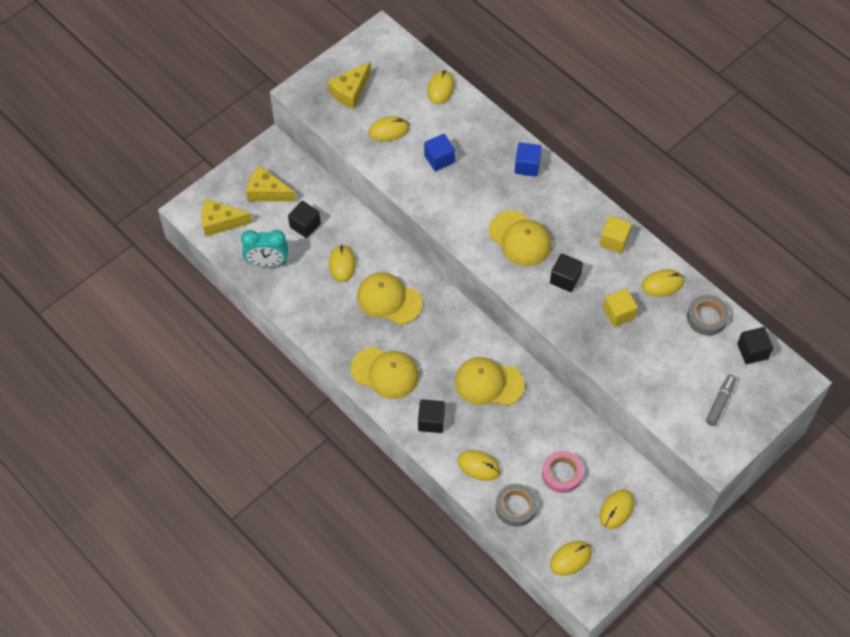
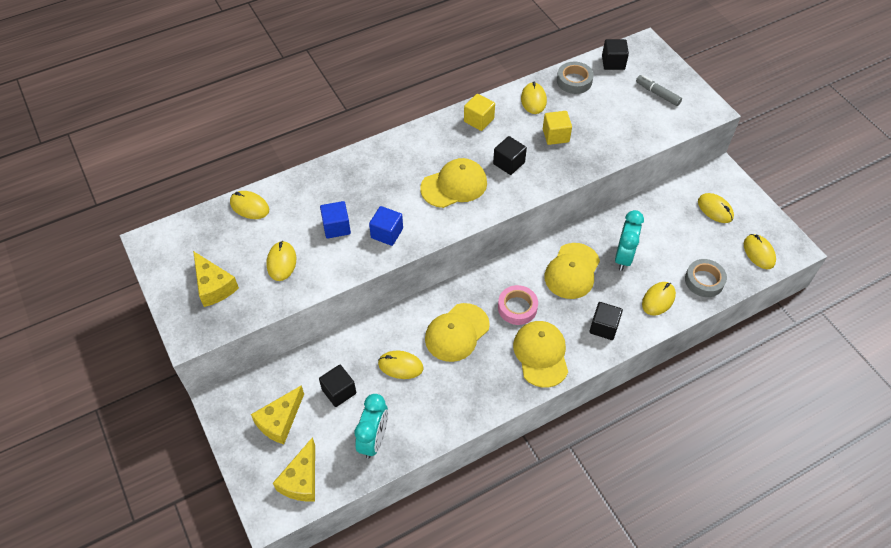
camera: 75 degrees left, 5 degrees down
(385, 373) = (541, 354): yellow cap -> yellow cap turned 45 degrees counterclockwise
(521, 427) = (623, 257): none -> turquoise clock
(527, 166) = (373, 161): blue cube -> blue cube (387, 233)
(562, 474) = (675, 239): pink tape -> pink tape (517, 307)

